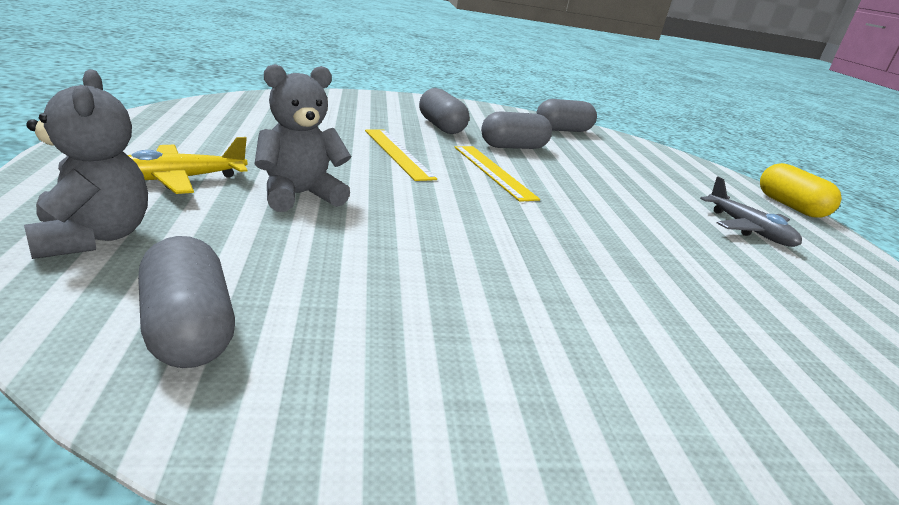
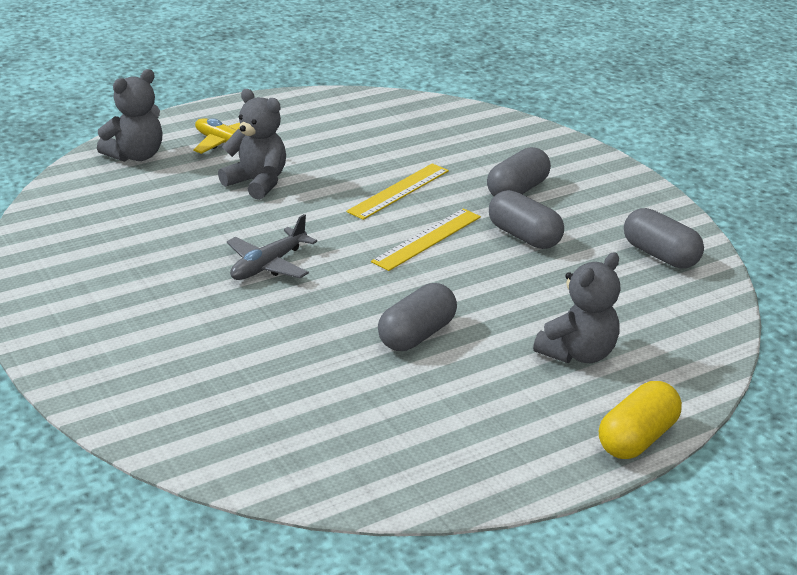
camera: 70 degrees right, 5 degrees up
(188, 329) = (82, 207): grey capsule -> grey capsule (417, 335)
(685, 186) = (578, 353): none -> grey teddy bear
(748, 230) = (489, 396): grey plane -> grey plane (268, 265)

